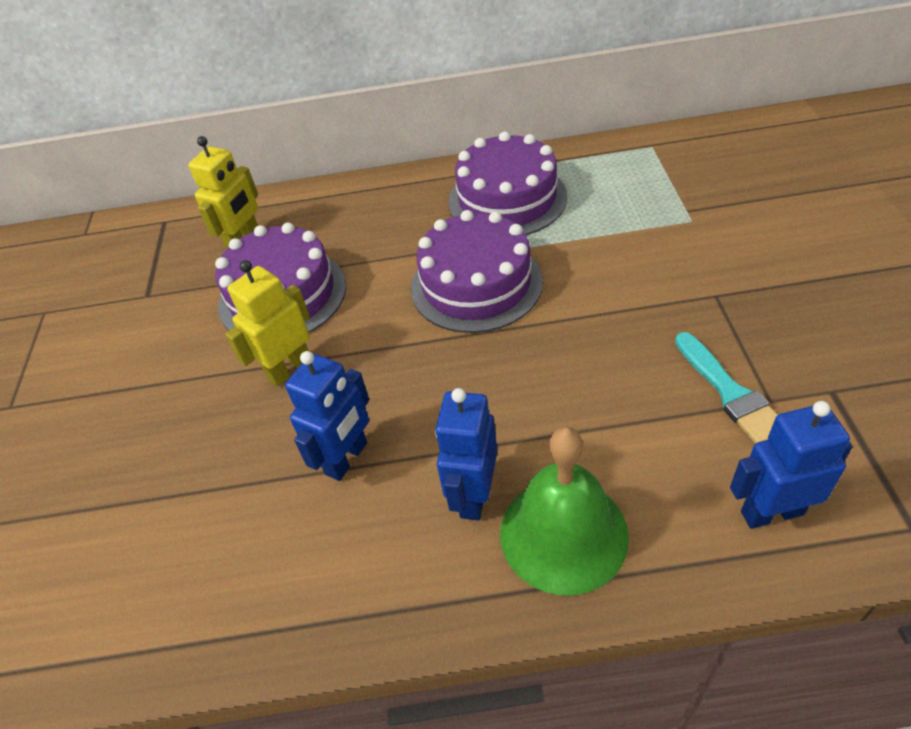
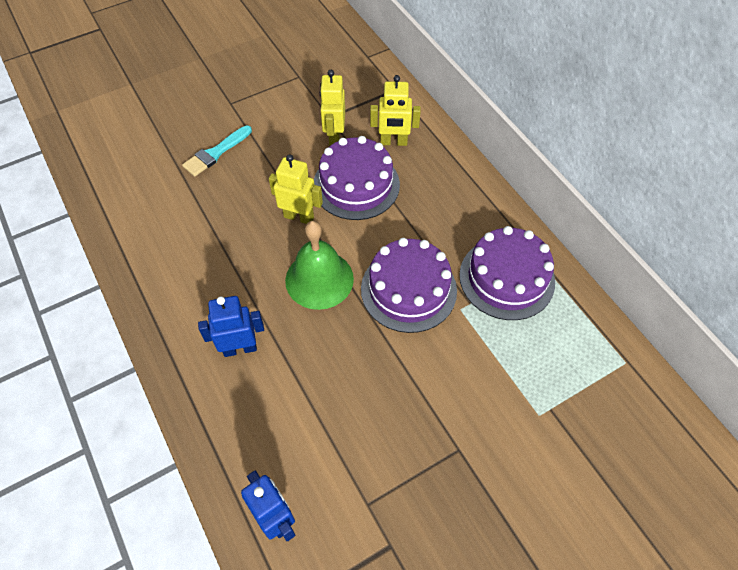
camera: 60 degrees right, 10 degrees up
(185, 298) = (334, 136): none -> yellow robot
(347, 458) = (245, 275): blue robot -> none
(563, 533) = (228, 403): green bell -> green bell (319, 279)
(729, 392) = (365, 476): turquoise brush -> turquoise brush (215, 153)

